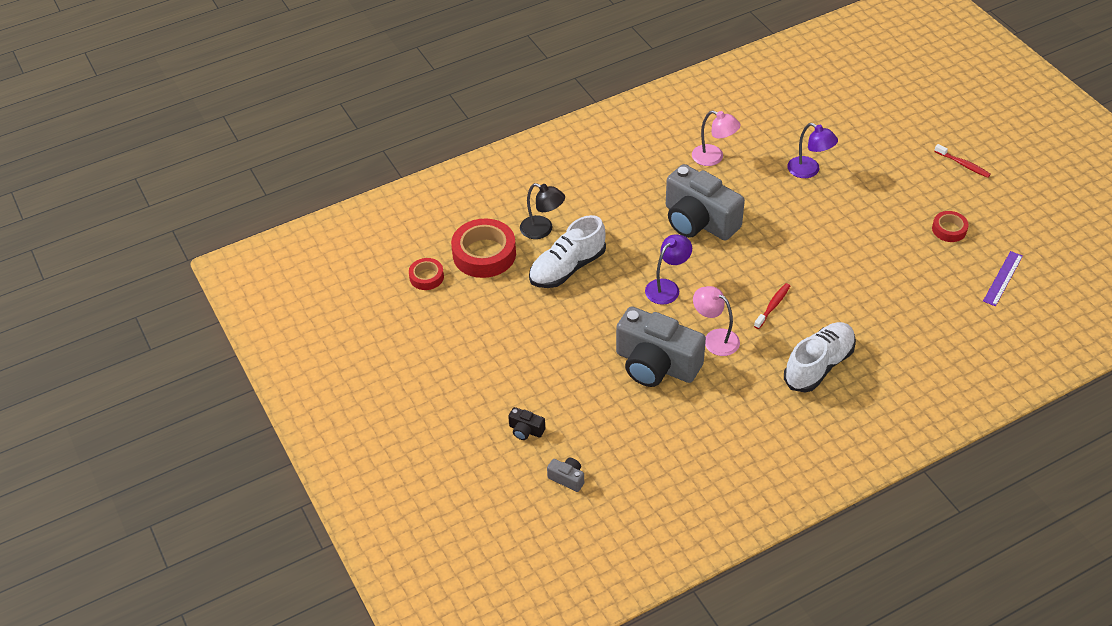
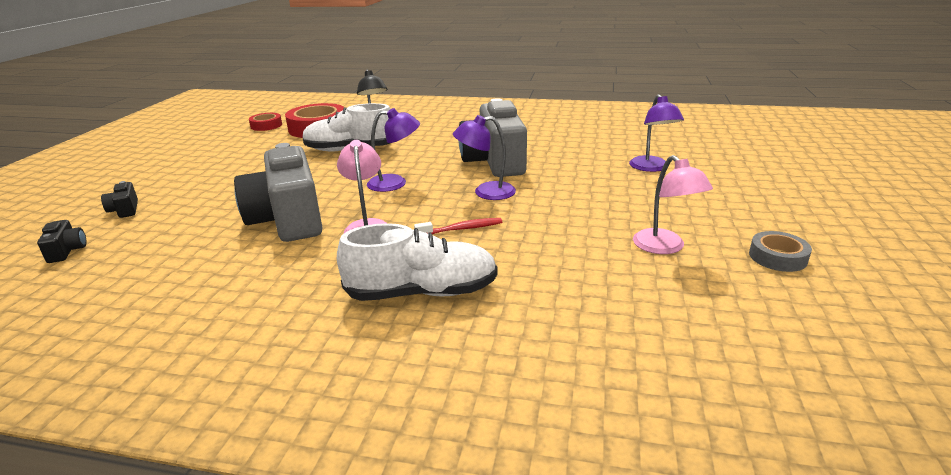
camera: 40 degrees right, 20 degrees down
(567, 478) = (67, 251): grey camera -> black camera
(713, 158) = (570, 138): pink lamp -> pink lamp (664, 247)
(740, 261) = (486, 192): none -> purple lamp
(949, 229) = (777, 257): red tape -> grey tape
(963, 164) = (865, 218): red toothbrush -> none
(1002, 278) = (819, 334): purple ruler -> none

